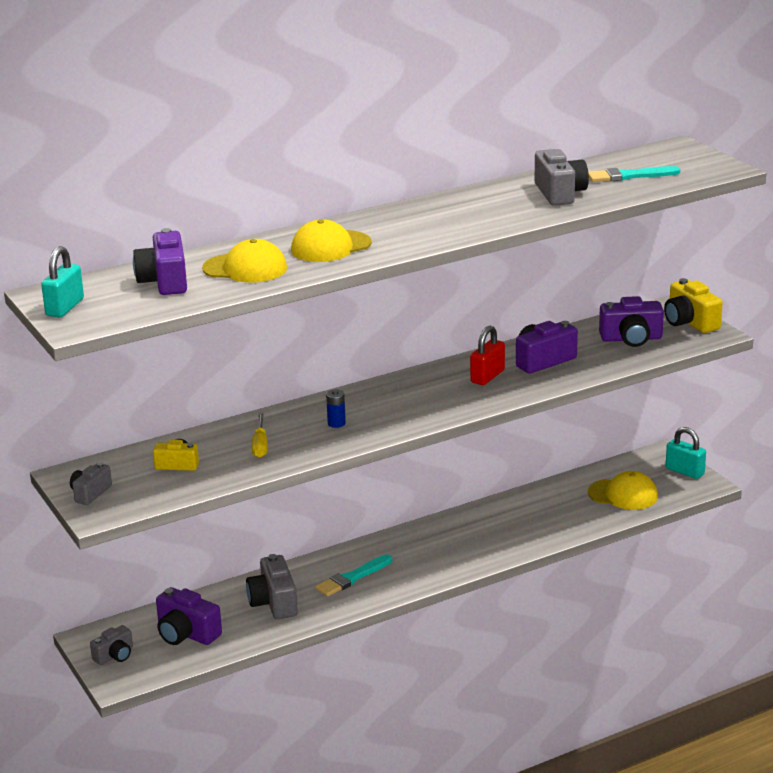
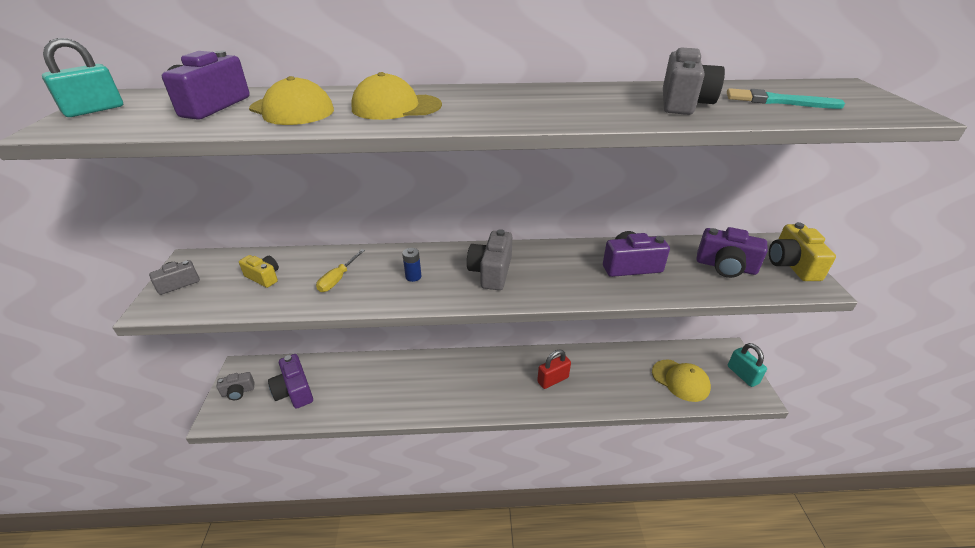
camera: 25 degrees right, 10 degrees up
(273, 602) = (368, 385): grey camera -> grey camera (491, 272)
(352, 578) = (435, 384): turquoise brush -> none
(487, 376) = (571, 268): red padlock -> red padlock (553, 379)

